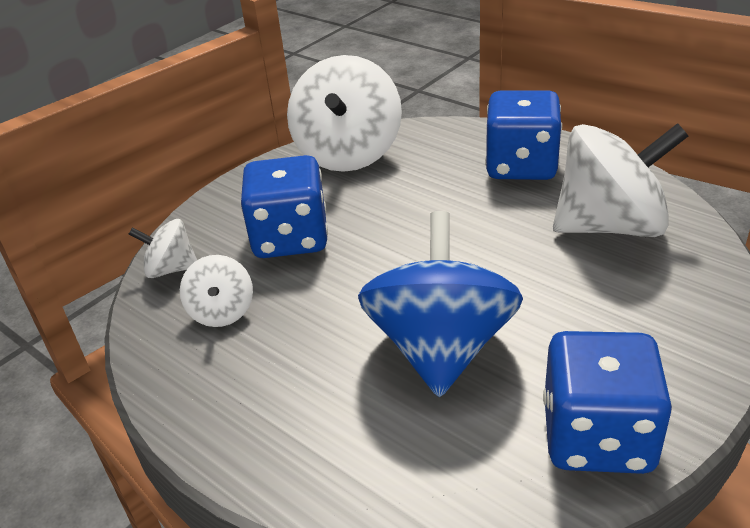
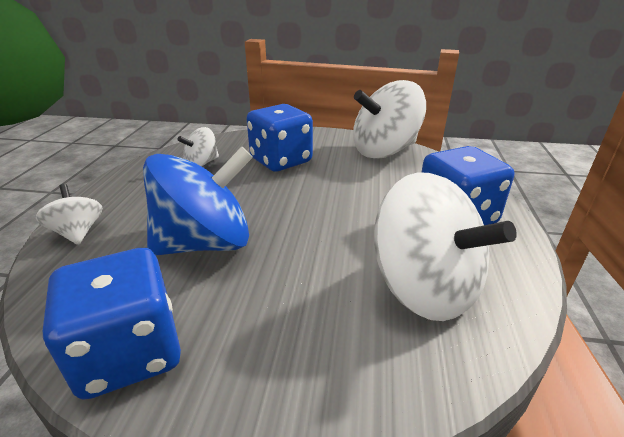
camera: 55 degrees right, 5 degrees down
(171, 269) = (229, 140): white spinning top -> white spinning top (78, 232)

